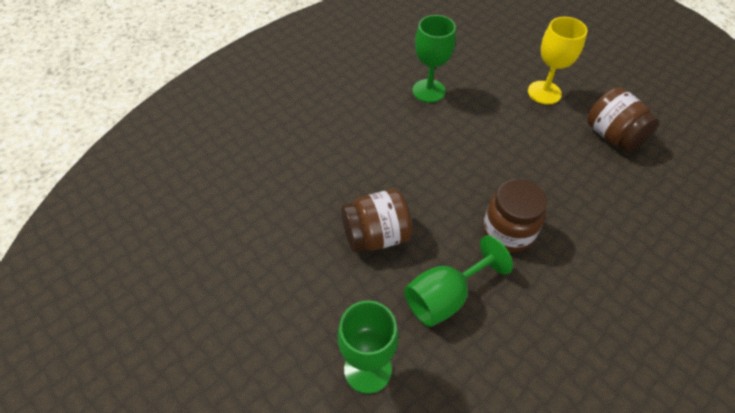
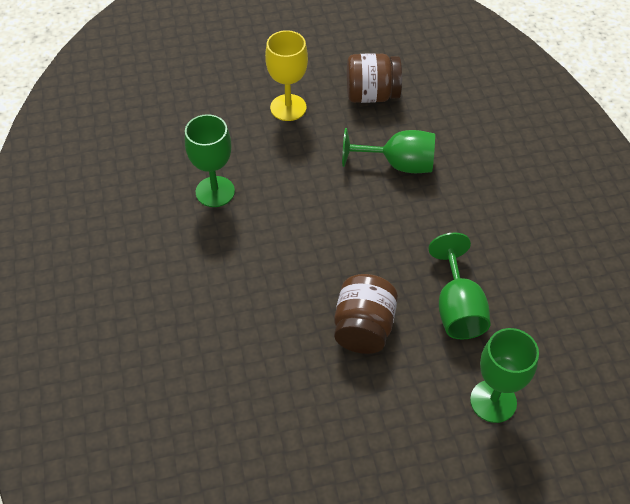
camera: 60 degrees left, 0 degrees up
(508, 231) = (421, 227): brown jar -> none
(558, 186) = (398, 164): none -> green goblet

